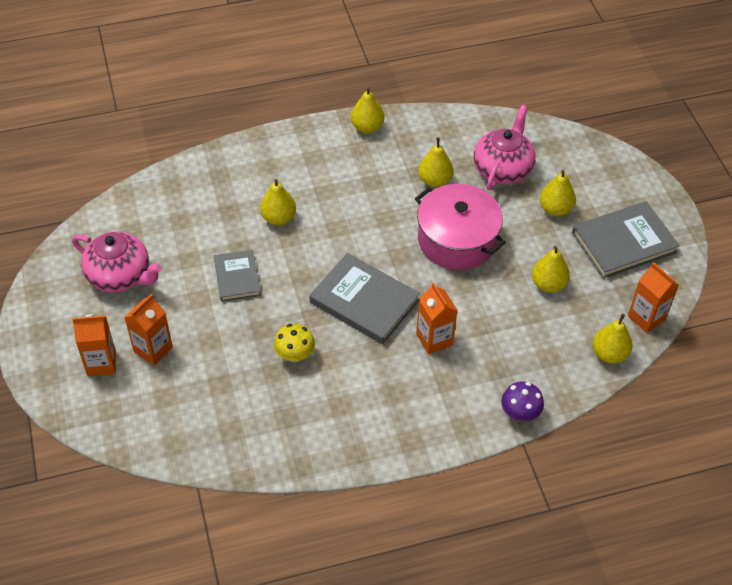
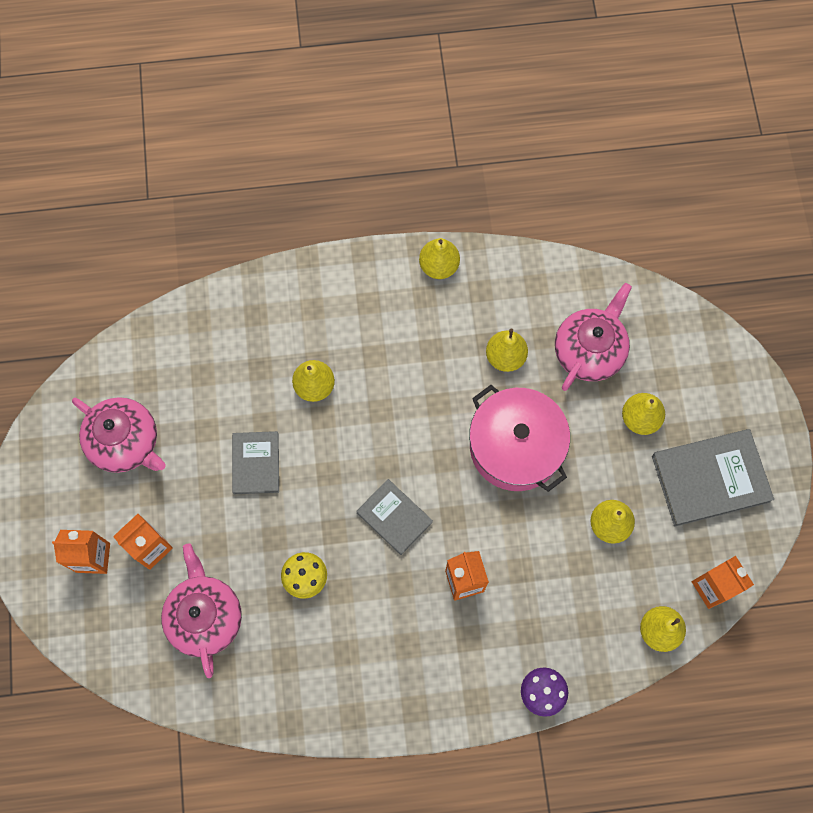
camera: 10 degrees right, 20 degrees up
(209, 394) = (205, 616): none -> pink teapot
(364, 301) = (394, 517): grey book -> grey book, size x0.61

